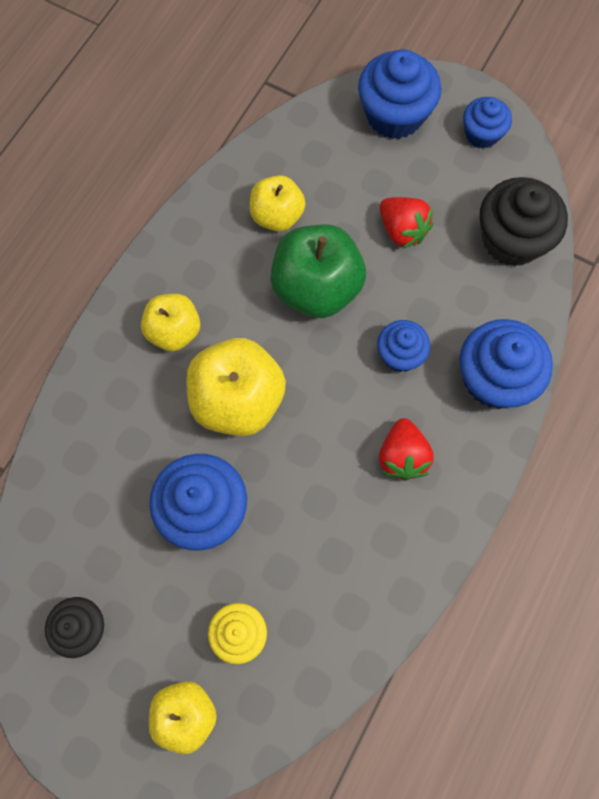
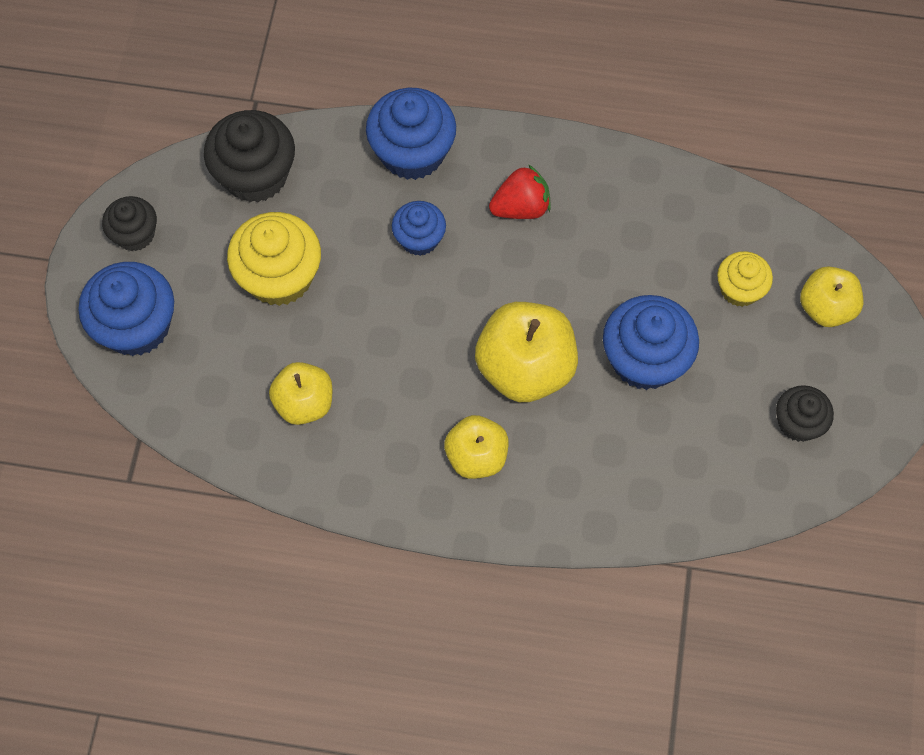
camera: 110 degrees left, 5 degrees down
(316, 288) = (376, 336): green apple -> none
(402, 230) = (279, 276): red strawberry -> yellow cupcake
(482, 134) = (135, 234): blue cupcake -> black cupcake

